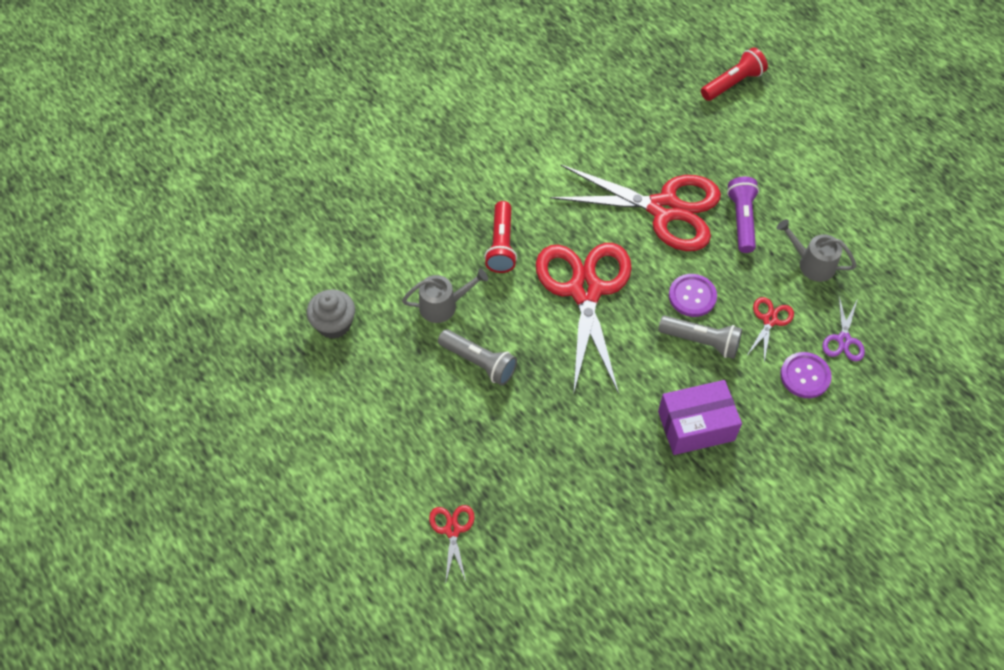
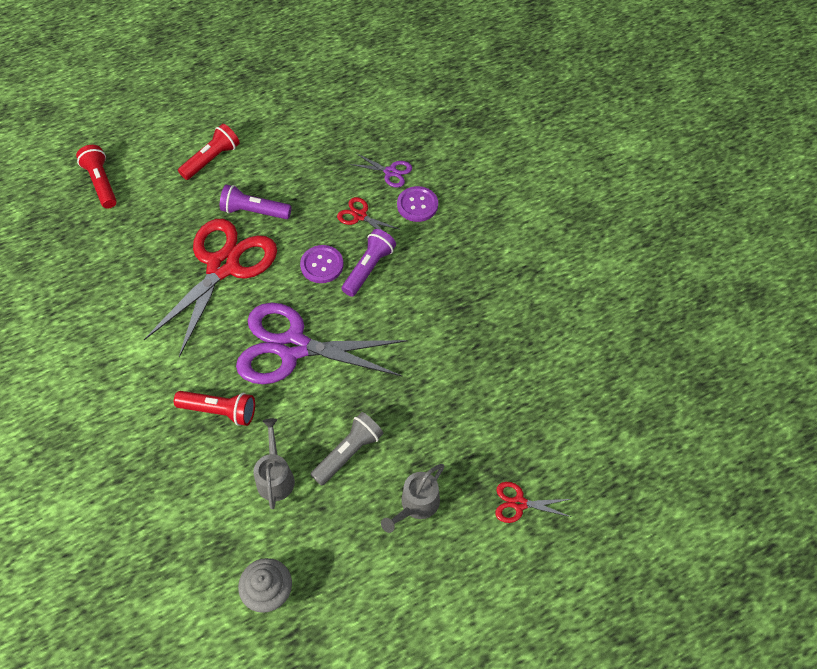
camera: 80 degrees left, 0 degrees up
(585, 290) = (293, 347): red scissors -> purple scissors
(696, 426) = (448, 290): purple box -> none
(701, 342) = (369, 268): grey flashlight -> purple flashlight
(797, 166) = (212, 159): none -> red flashlight
(811, 263) = (313, 174): grey watering can -> grey watering can (416, 505)

